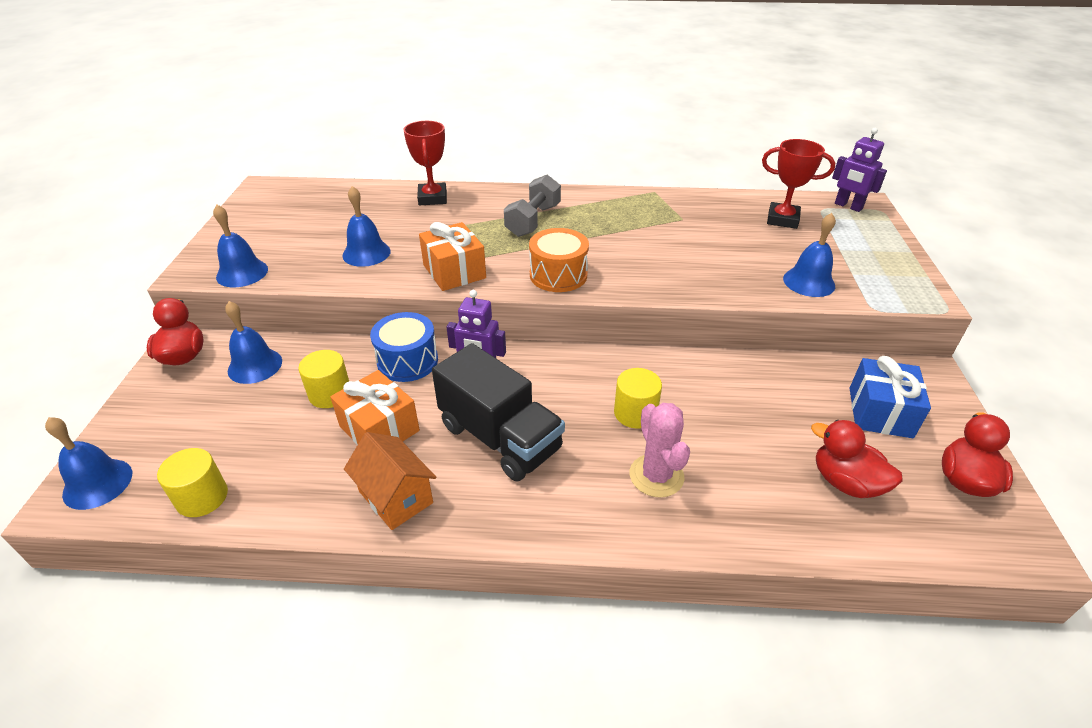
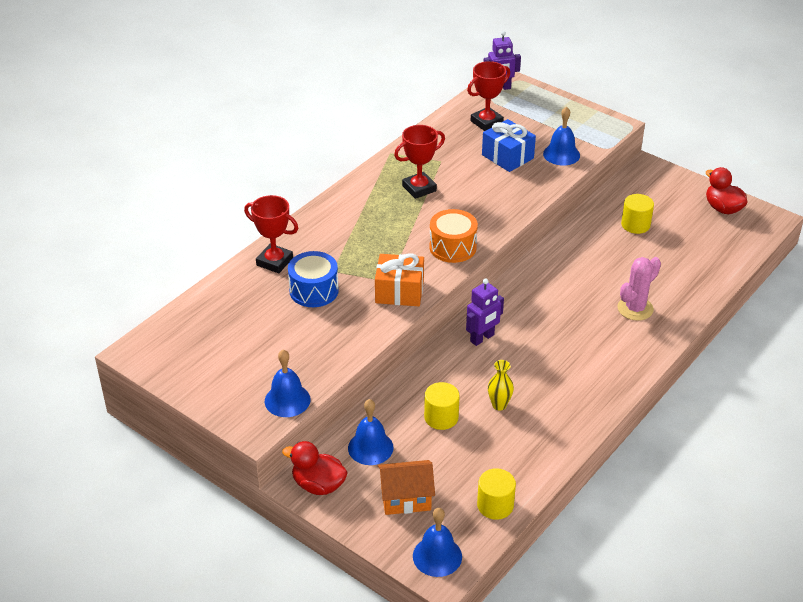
camera: 55 degrees left, 0 degrees up
(366, 253) = (327, 325): blue bell -> none
(379, 429) = (499, 405): orange gift -> yellow vase
(396, 497) = (566, 418): orange house -> orange house (406, 498)
(407, 361) = (439, 368): blue drum -> blue drum (314, 291)
(500, 437) = (553, 355): black truck -> none
(533, 220) = (368, 226): grey dumbbell -> none
(624, 224) = (419, 188): none -> red trophy
(635, 413) = (581, 291): yellow cylinder -> yellow cylinder (635, 225)
(656, 476) = (635, 309): pink cactus -> pink cactus turned 60 degrees counterclockwise
(845, 482) = (693, 246): red duck -> none
(880, 412) = (659, 203): blue gift -> blue gift (507, 157)

